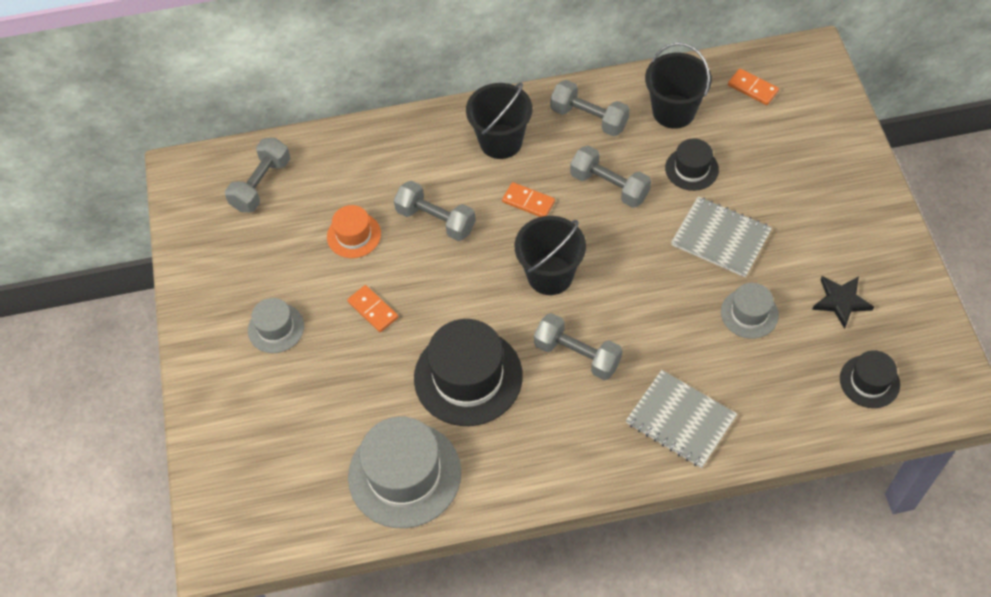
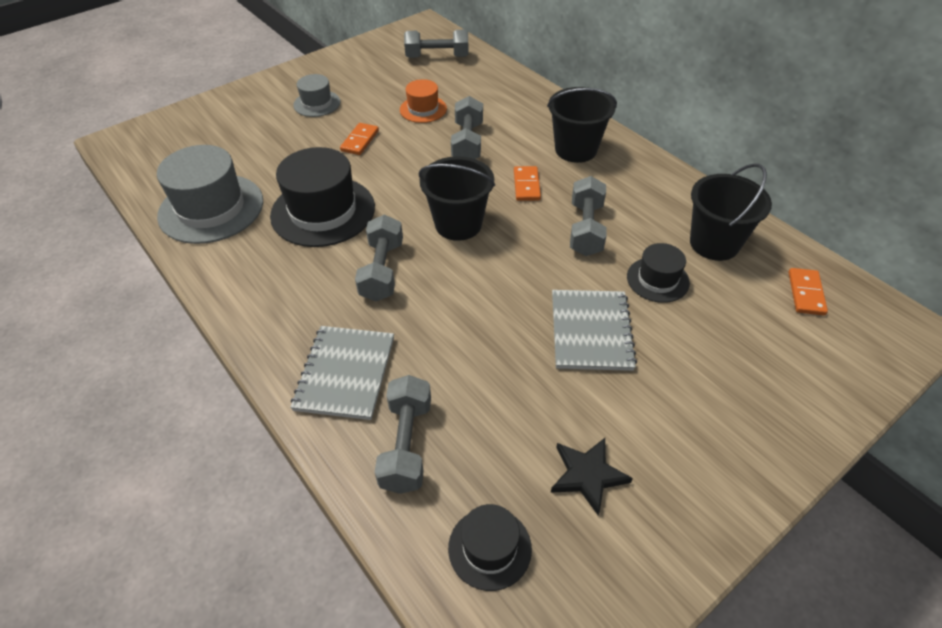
camera: 60 degrees right, 10 degrees down
(589, 118) = (650, 191): grey dumbbell -> grey dumbbell (406, 444)
(749, 313) = (512, 388): grey hat -> none

